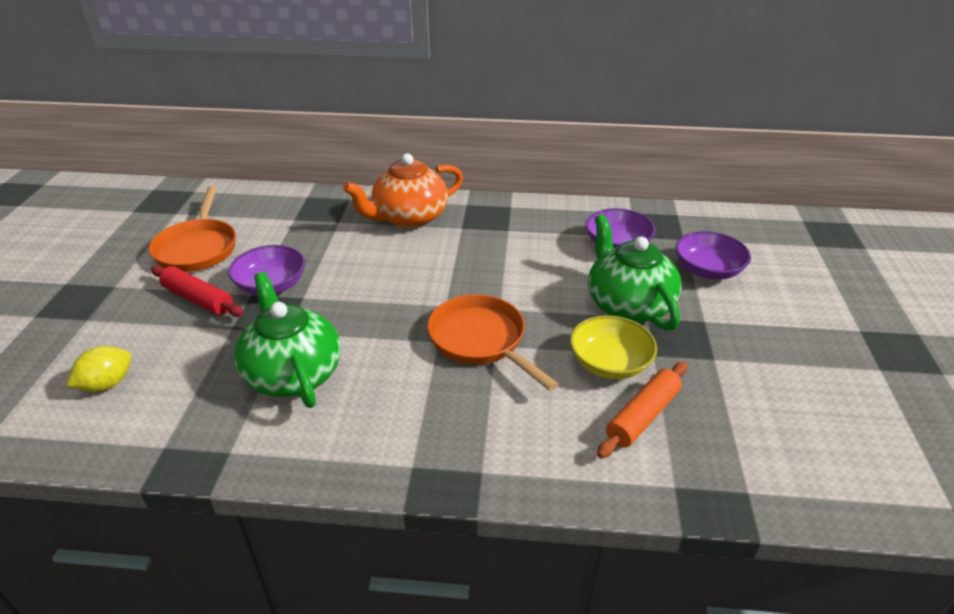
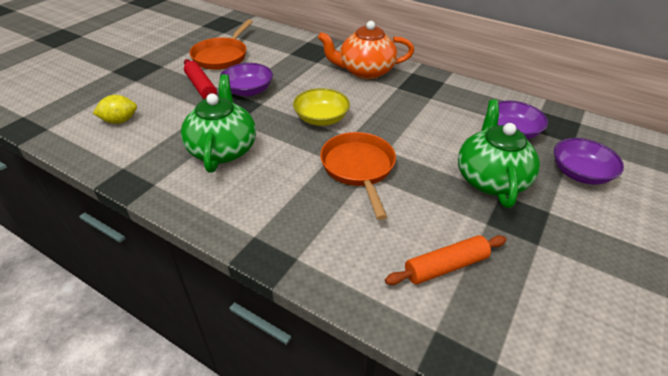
camera: 25 degrees right, 5 degrees up
(609, 363) = (445, 217): yellow bowl -> yellow bowl (321, 119)

